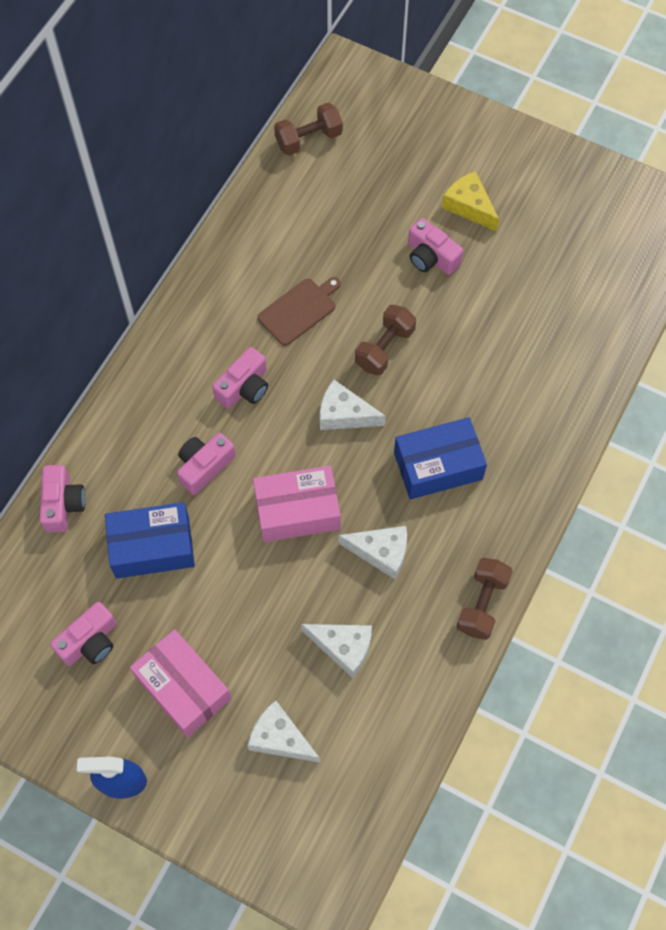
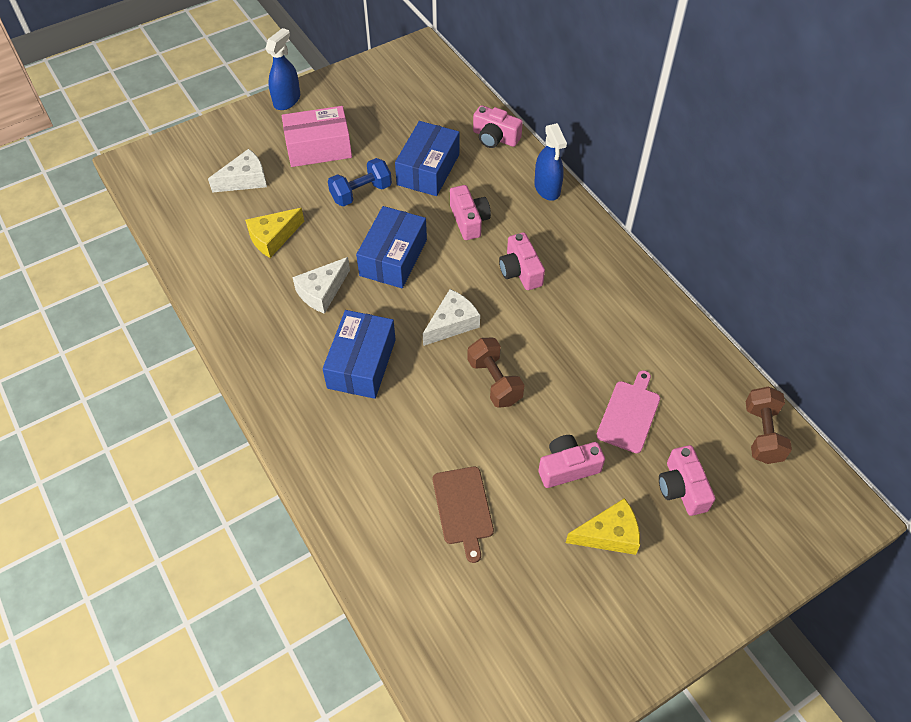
camera: 120 degrees right, 10 degrees down
(90, 641) = (387, 117): pink camera -> pink camera (682, 488)
(116, 415) = (547, 188): none -> blue spray bottle
(227, 596) = (361, 193): none -> blue dumbbell
(297, 511) = (393, 257): pink box -> blue box
(299, 310) = (571, 338): brown cutting board -> brown cutting board (463, 508)
(343, 647) = (273, 238): white cheese -> yellow cheese
(350, 235) = (629, 414): none -> pink cutting board
(482, 604) = (232, 333): brown dumbbell -> none

